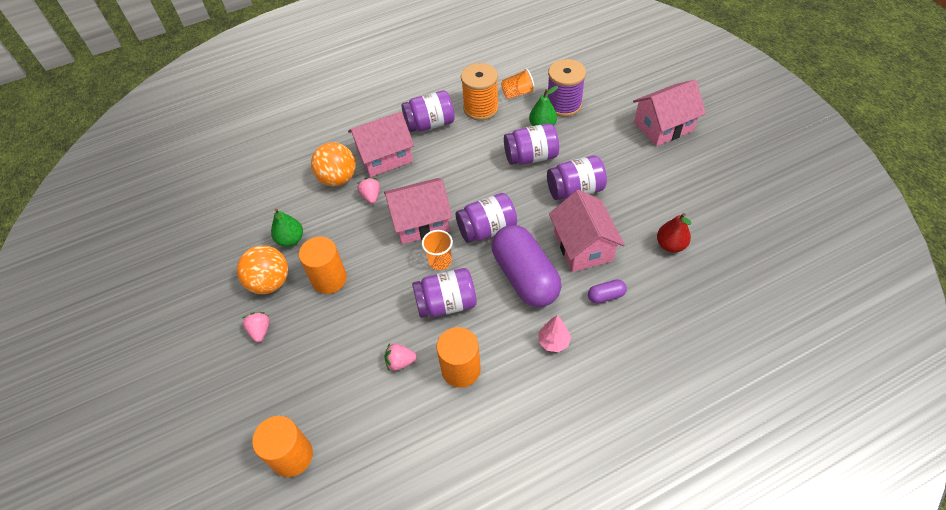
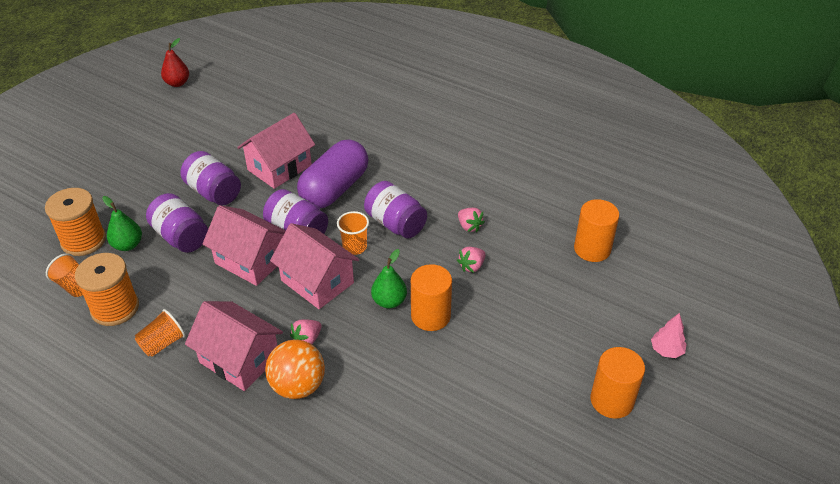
camera: 125 degrees left, 10 degrees down
(260, 331) = (521, 335): pink strawberry -> pink strawberry (472, 266)
(270, 282) = (469, 361): orange ball -> none
(291, 240) = (409, 377): green pear -> green pear (389, 301)
(430, 124) = (162, 343): purple jar -> orange cup
(461, 369) = (446, 191): orange cylinder -> orange cylinder (612, 400)
(553, 342) = (384, 154): pink tree -> pink tree (666, 350)
(564, 104) = (83, 241): purple spool -> orange spool
(606, 296) = (323, 141): purple capsule -> none
(663, 126) = (95, 162): pink house -> pink house (251, 260)
(670, 245) = (248, 123): red pear -> red pear (177, 83)

